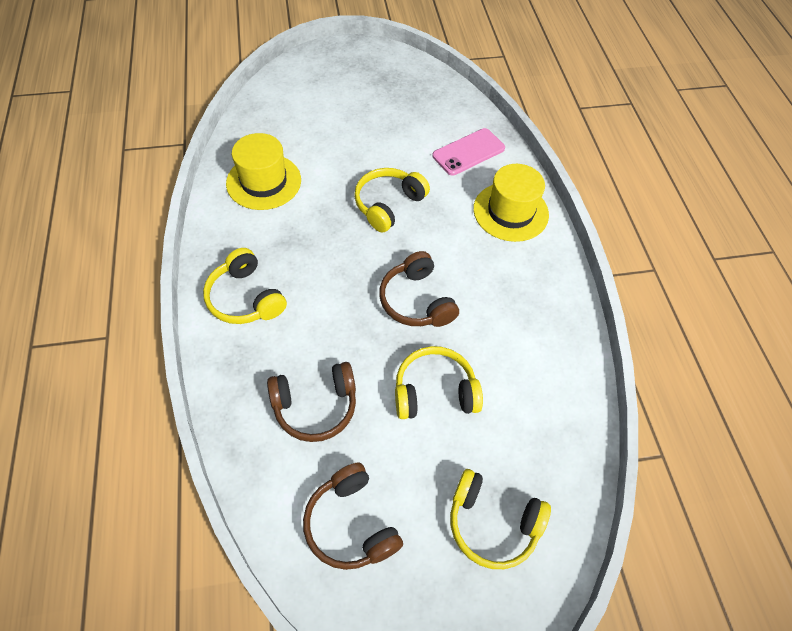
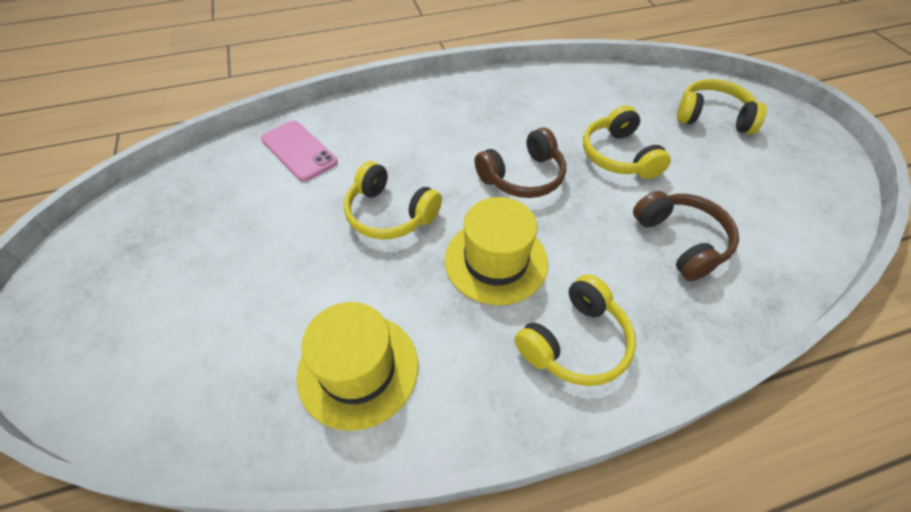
camera: 95 degrees left, 5 degrees down
(351, 524) = (773, 198): brown headphones -> none
(492, 523) = (712, 117): yellow headphones -> yellow headphones turned 90 degrees counterclockwise
(510, 212) = (389, 116): yellow hat -> yellow hat (496, 261)

